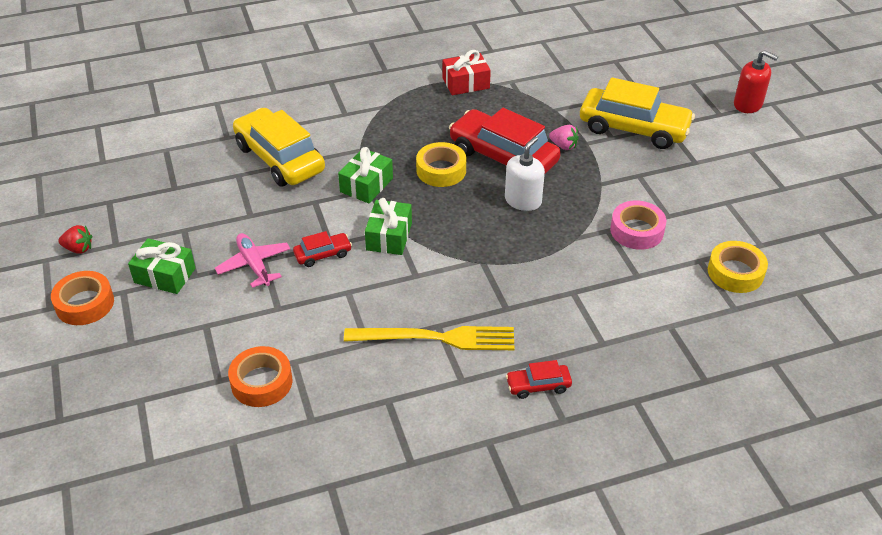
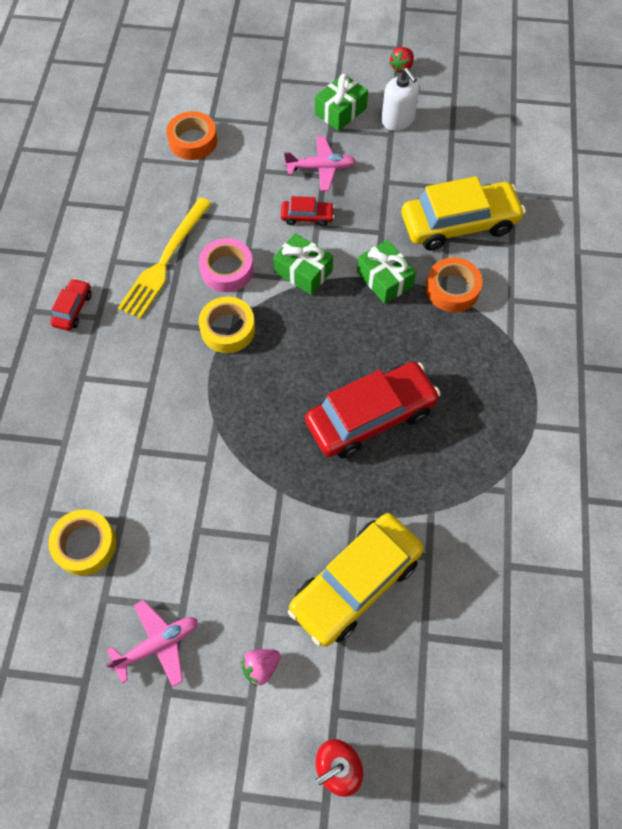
camera: 115 degrees right, 20 degrees up
(85, 304) = (335, 62): orange tape -> orange tape (452, 289)
(323, 254) = (307, 217): red car -> red car turned 90 degrees counterclockwise
(441, 170) = (376, 350): yellow tape -> yellow tape (228, 329)
(466, 83) = (523, 439): red gift -> none
(523, 200) = (293, 402): white soap dispenser -> white soap dispenser (398, 120)
(563, 146) = (360, 486): pink strawberry -> pink strawberry (261, 667)
(636, 231) = (193, 485): pink tape -> pink tape (227, 270)
(761, 204) = (158, 644): none -> pink plane

